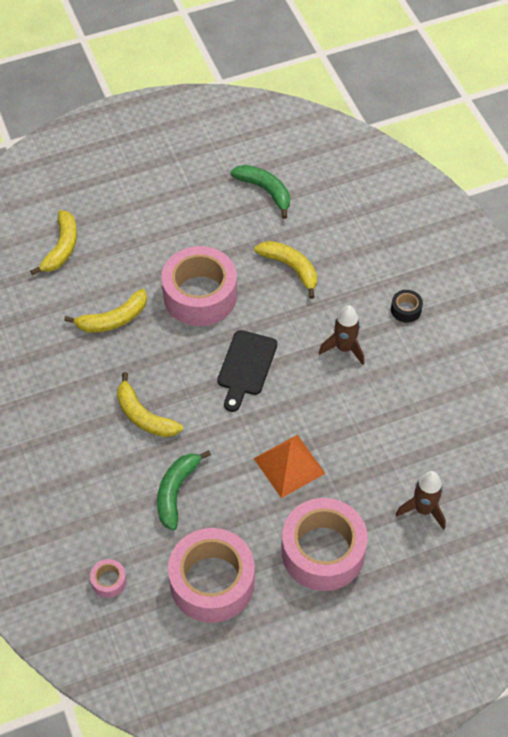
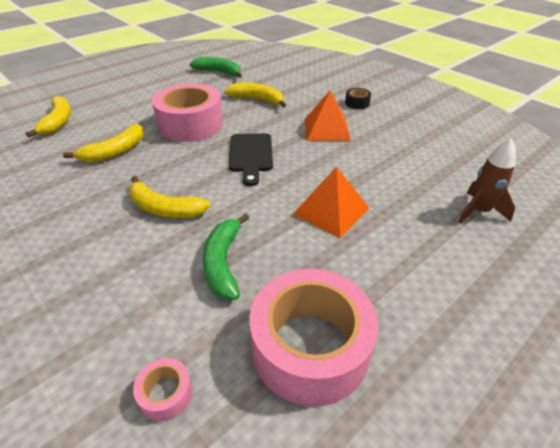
camera: 20 degrees left, 15 degrees down
(323, 552) = (416, 273): pink tape -> none
(344, 348) = (326, 129): brown rocket -> orange pyramid

